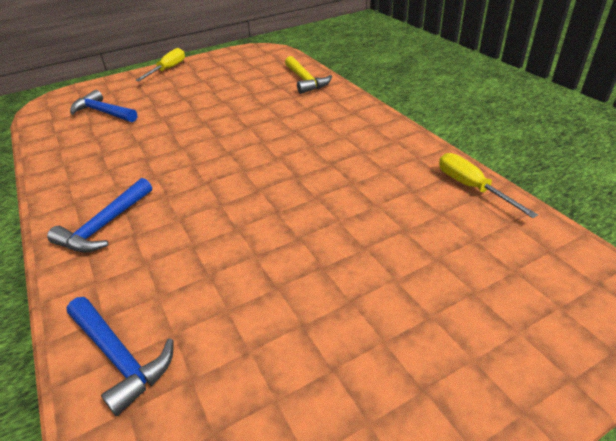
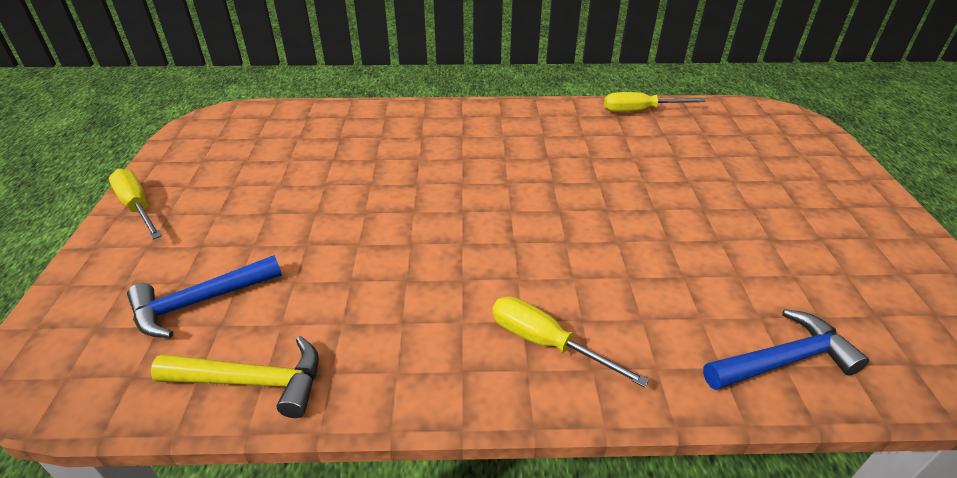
camera: 65 degrees left, 0 degrees up
(105, 225) = (546, 343): blue hammer -> yellow screwdriver
(305, 81) = (353, 118): yellow hammer -> yellow hammer (253, 382)

